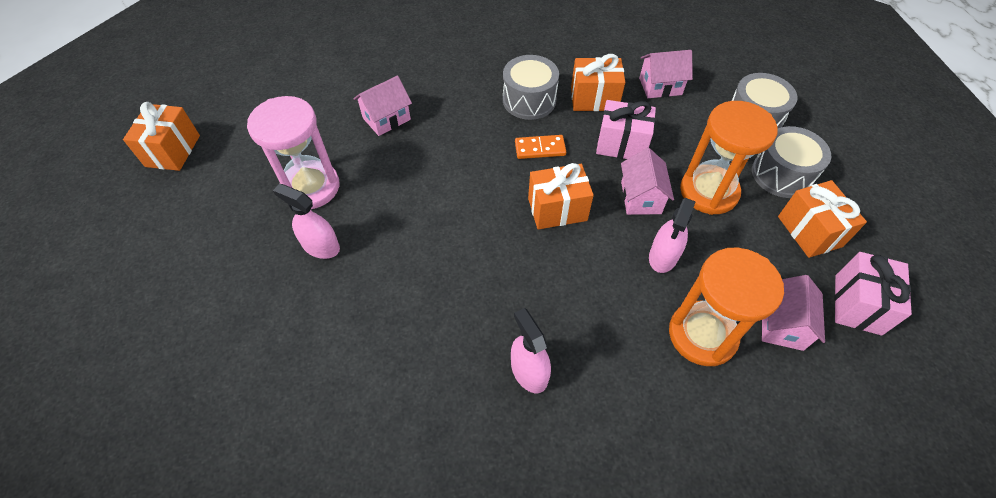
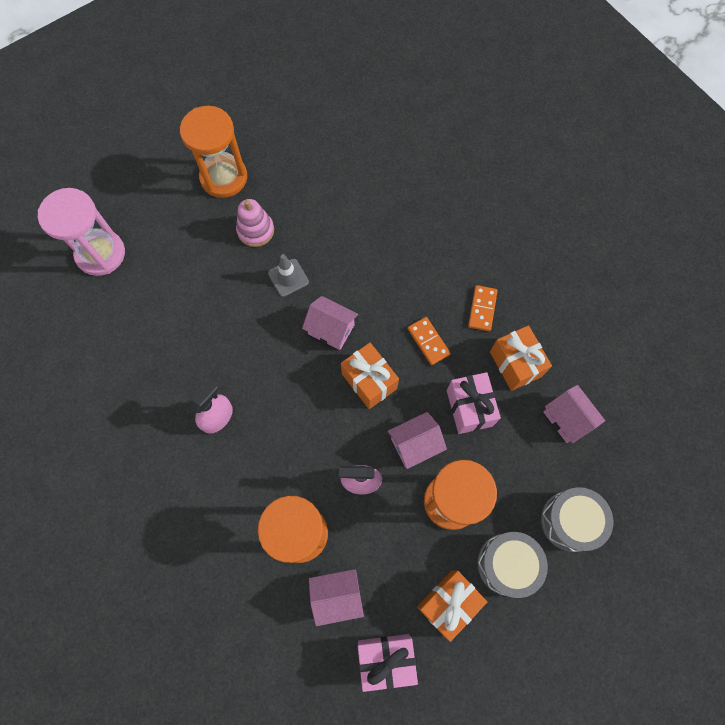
camera: 65 degrees right, 15 degrees up
(173, 151) = (290, 84): orange gift -> none
(229, 253) = (224, 177): none -> orange hourglass
(311, 187) = (303, 194): pink hourglass -> pink hourglass (100, 254)
(321, 246) = (255, 230): pink spray bottle -> pink stacking toy
(386, 119) = (398, 208): pink house -> pink house (331, 329)
(399, 236) = (288, 277): none -> grey traffic cone
(529, 100) = (482, 309): grey drum -> orange domino

